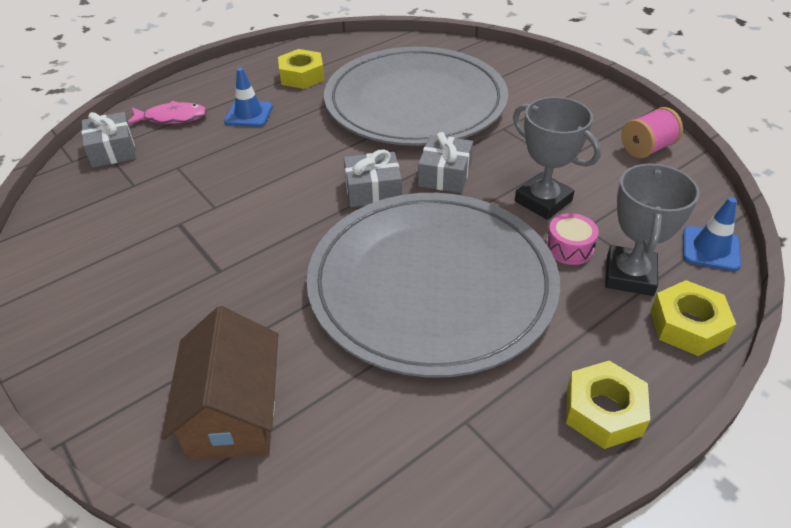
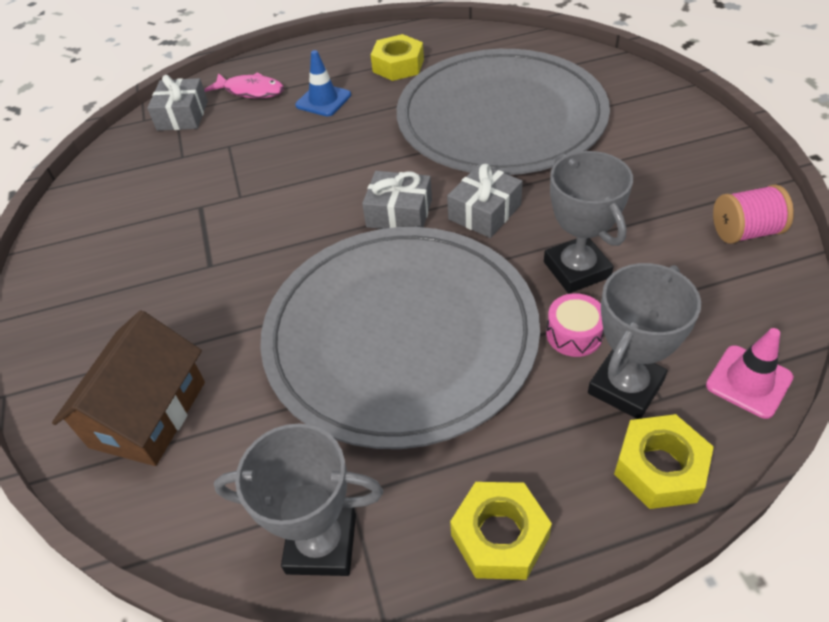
camera: 25 degrees right, 5 degrees up
(463, 467) = (321, 543): none -> grey trophy
(710, 249) = (748, 381): blue traffic cone -> pink traffic cone

